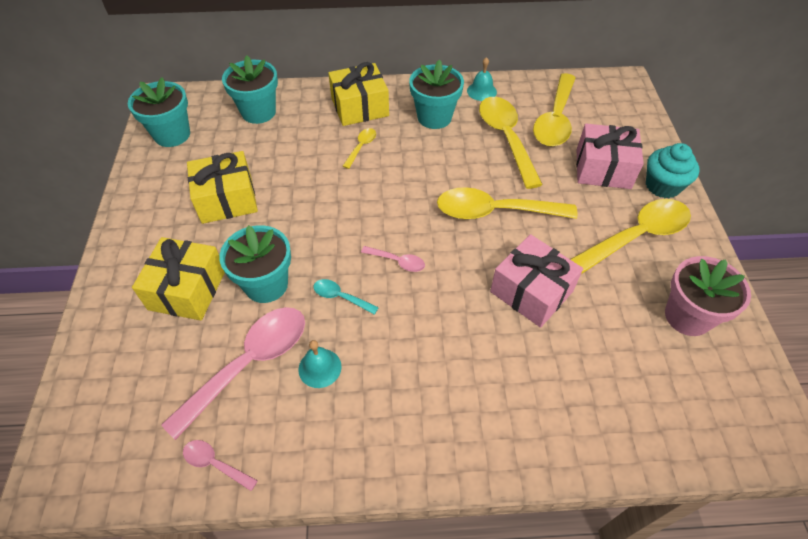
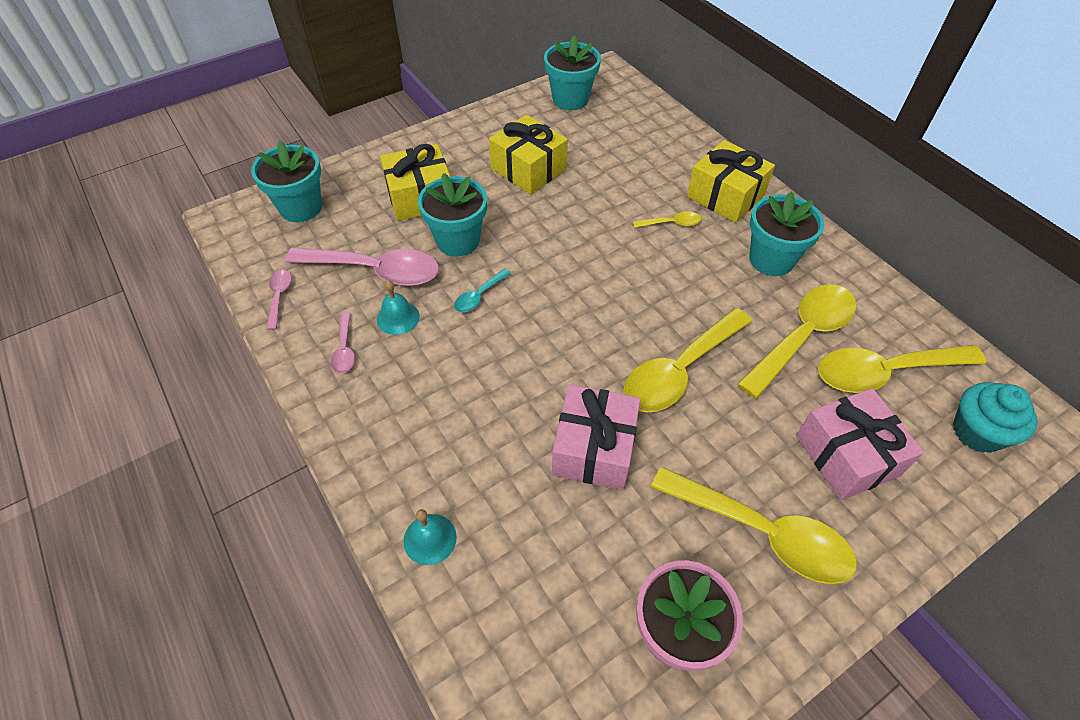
camera: 60 degrees right, 0 degrees up
(258, 112) = (647, 133): turquoise flower pot -> turquoise flower pot (301, 208)
(340, 297) = (479, 296): turquoise spoon -> turquoise spoon turned 135 degrees counterclockwise
(397, 261) = (549, 318): pink spoon -> pink spoon (345, 350)
(481, 91) = (858, 282): turquoise bell -> turquoise bell (430, 539)
(495, 212) = (679, 371): yellow spoon -> yellow spoon turned 105 degrees counterclockwise
(662, 186) = (881, 537): turquoise cupcake -> turquoise cupcake (977, 432)

